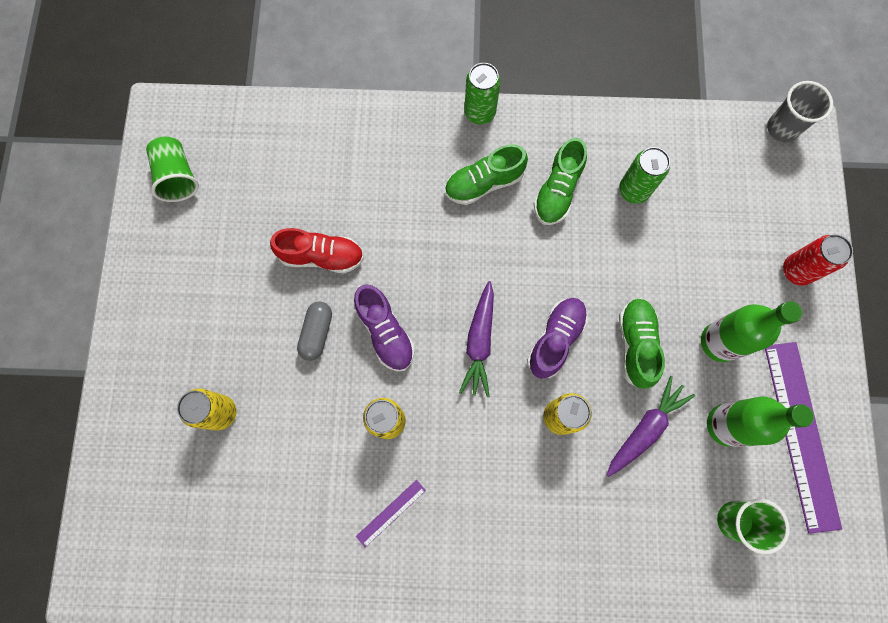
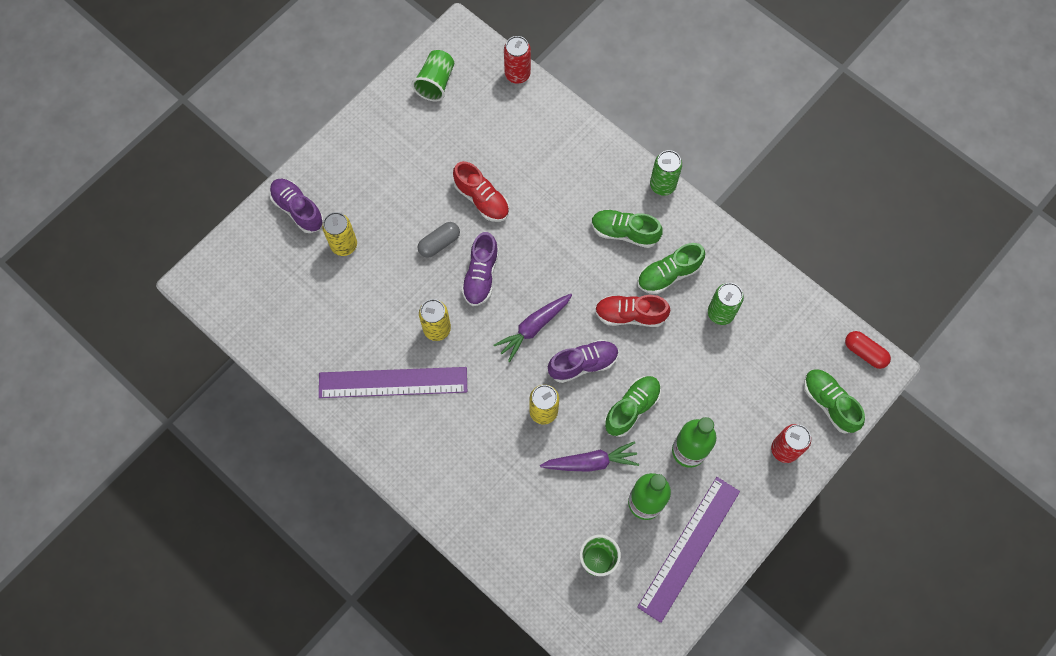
camera: 40 degrees right, 5 degrees down
(140, 414) = (298, 209): none -> purple shoe
(253, 109) = (517, 74): none -> red can
(391, 513) = (393, 382): purple ruler -> purple ruler, size x2.35
(557, 257) = (630, 315): none -> red shoe
(782, 128) = (864, 352): grey cup -> red capsule
(794, 197) = (829, 403): none -> green shoe

